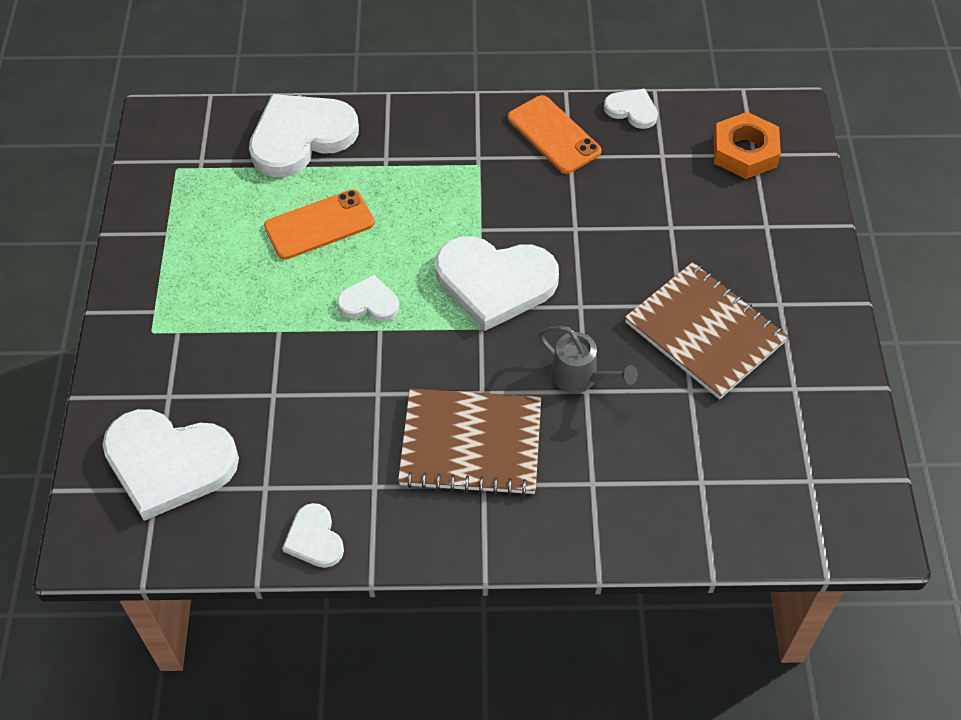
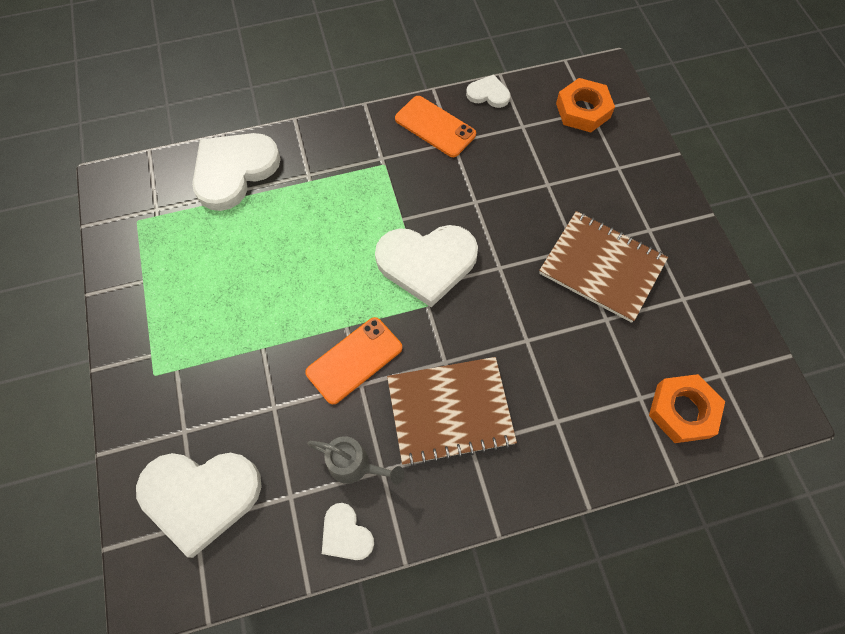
camera: 15 degrees left, 10 degrees up
(319, 225) = (270, 244): orange phone -> orange phone (354, 360)
(369, 302) = (330, 304): white heart -> none
(580, 377) = (518, 329): grey watering can -> grey watering can (354, 465)
(747, 507) = (682, 411): none -> orange nut

